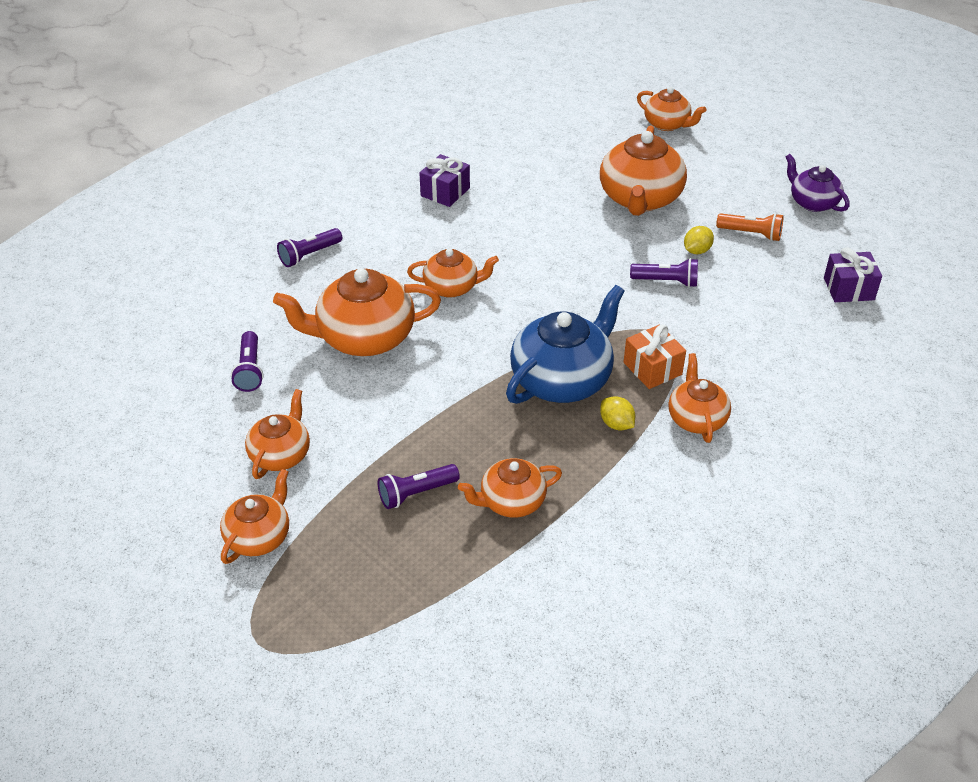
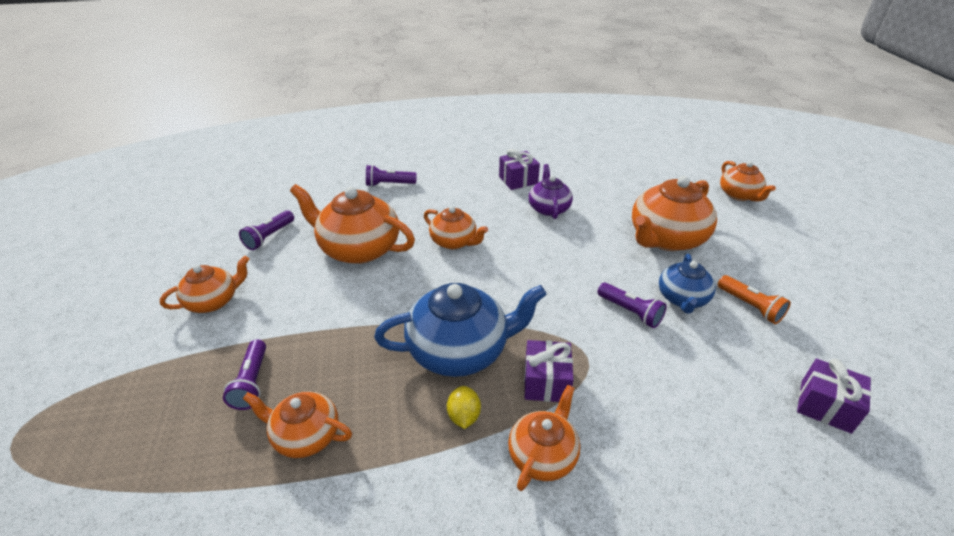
camera: 35 degrees right, 5 degrees down
(259, 537) = (125, 352): orange teapot -> none
(416, 493) = (252, 382): purple flashlight -> purple flashlight turned 105 degrees counterclockwise
(652, 368) = (546, 382): orange gift -> purple gift
(697, 251) = (682, 298): yellow lemon -> blue teapot
(812, 202) = (840, 305): purple teapot -> purple teapot (549, 208)

